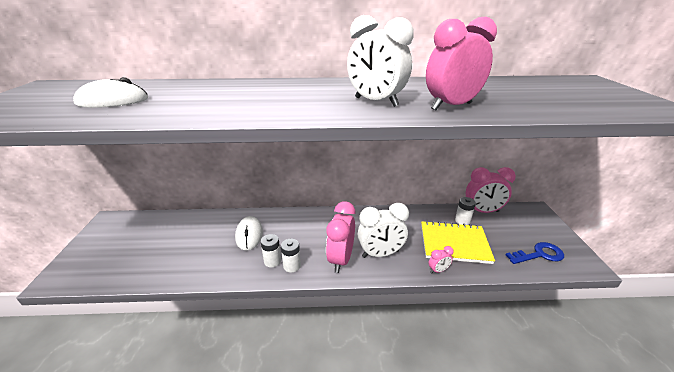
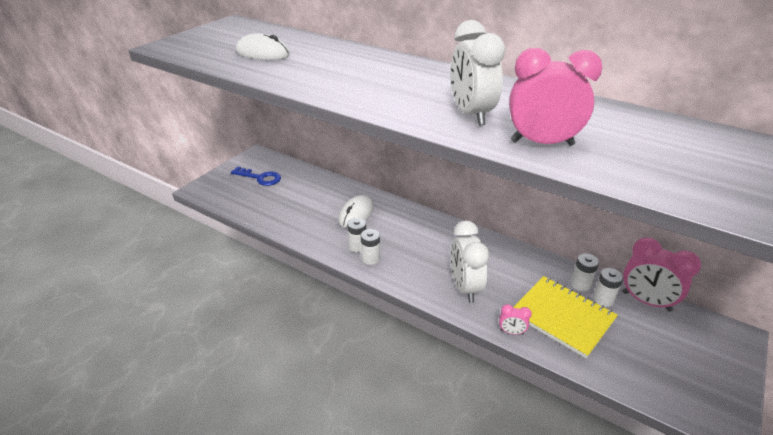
camera: 35 degrees right, 5 degrees up
(341, 259) = (420, 274): pink clock -> none
(380, 254) = (465, 287): white clock -> white clock turned 60 degrees clockwise
(442, 217) = (580, 284): none -> white battery
(539, 254) = (665, 381): blue key -> blue key (260, 178)

